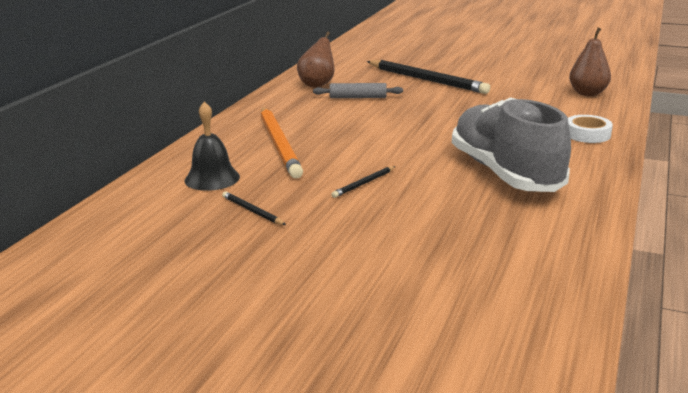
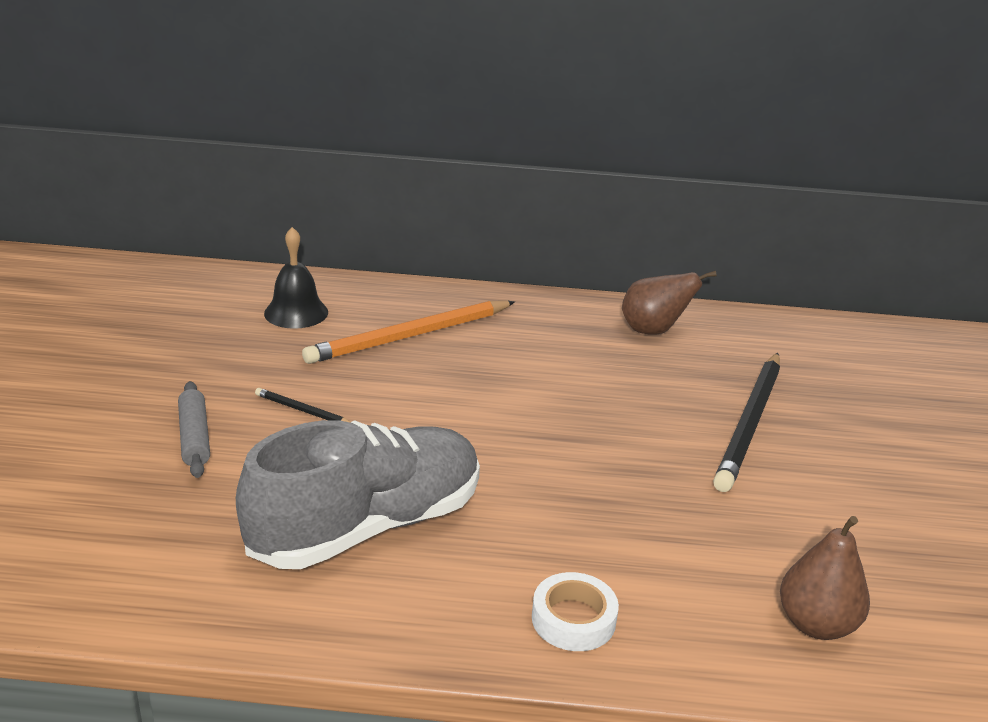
camera: 70 degrees right, 5 degrees up
(252, 211) = (215, 349): black pencil -> none
(358, 97) = (619, 370): grey rolling pin -> grey rolling pin (195, 437)

